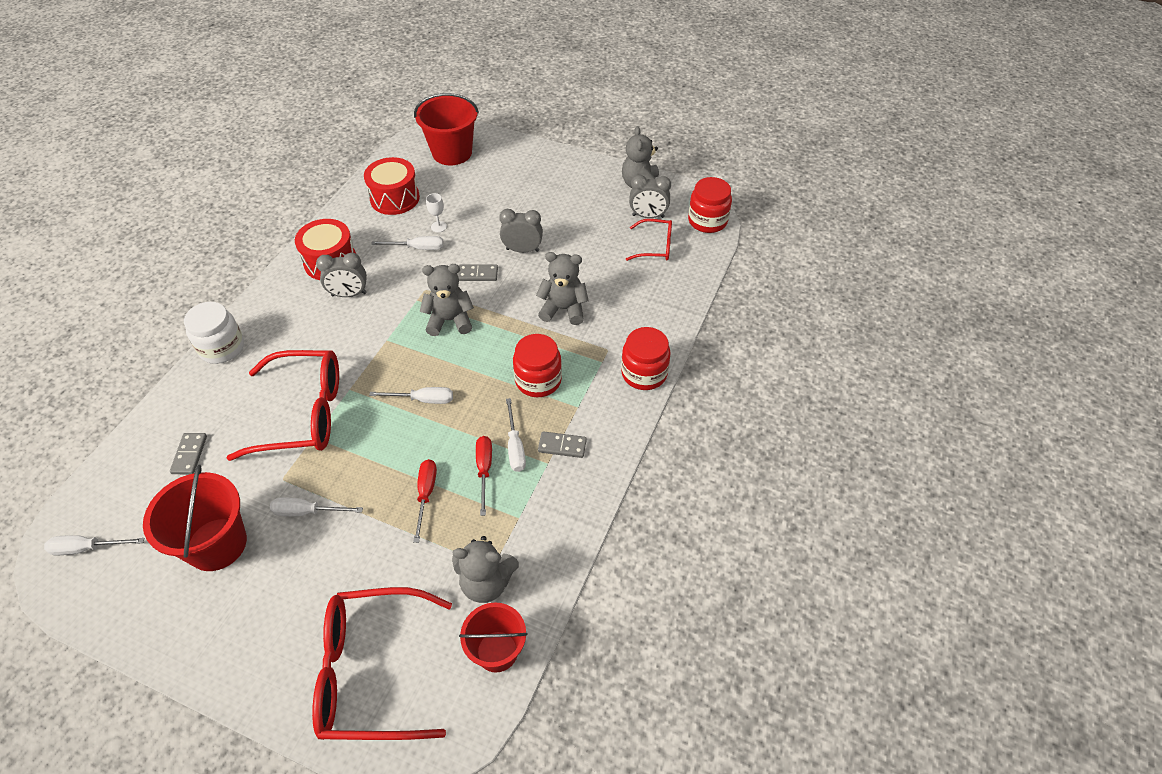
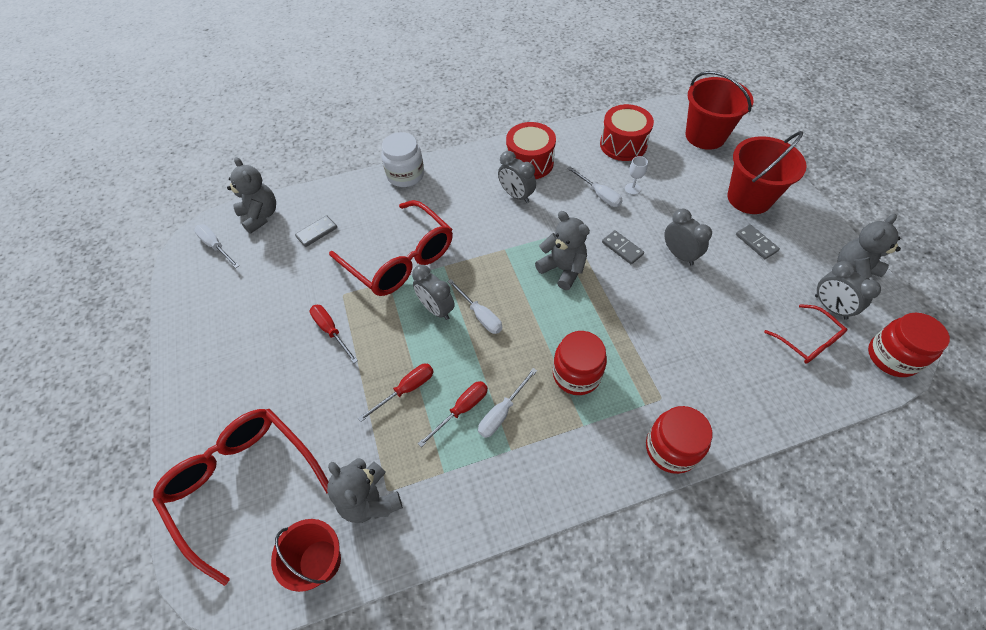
camera: 50 degrees right, 5 degrees up
(217, 544) = (268, 305): red bucket -> red bucket (749, 198)
(307, 512) = (331, 331): white screwdriver -> red screwdriver
(381, 423) = (436, 309): none -> grey clock
(562, 446) = (536, 446): grey domino -> grey domino (756, 243)
(563, 309) = (660, 331): grey teddy bear -> grey teddy bear (260, 216)

